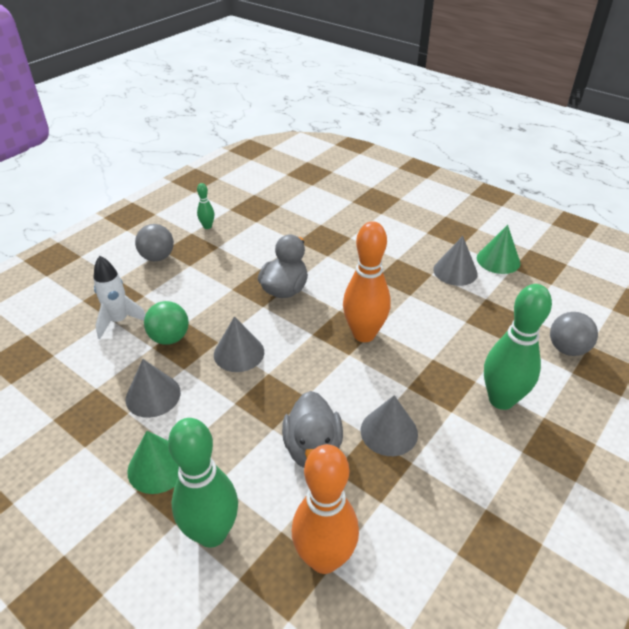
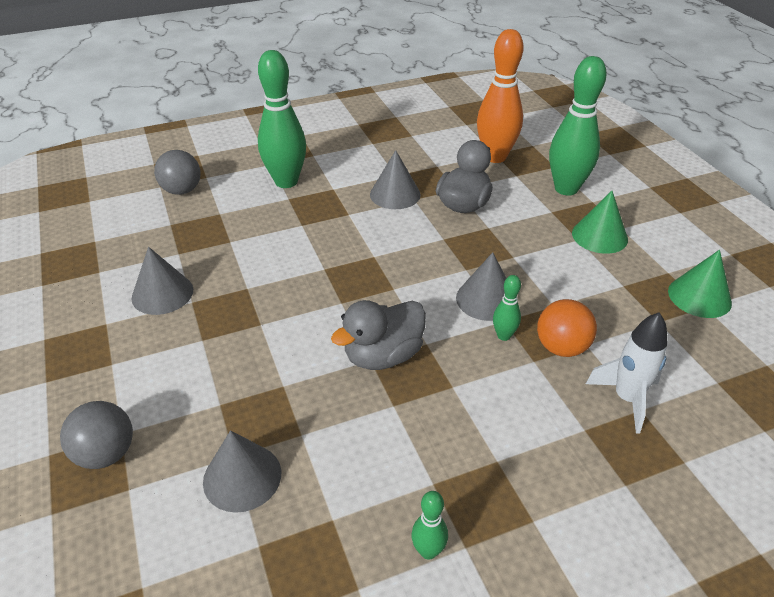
camera: 150 degrees left, 0 degrees up
(153, 395) = (594, 291): grey cone -> grey cone (242, 477)
(157, 257) = (547, 506): grey ball -> grey ball (106, 453)
(169, 338) = (561, 347): green ball -> orange ball
(213, 330) = (503, 336): none -> green bowling pin
(364, 334) = (341, 268): orange bowling pin -> none
(498, 260) = (97, 286): green cone -> green cone (699, 296)

